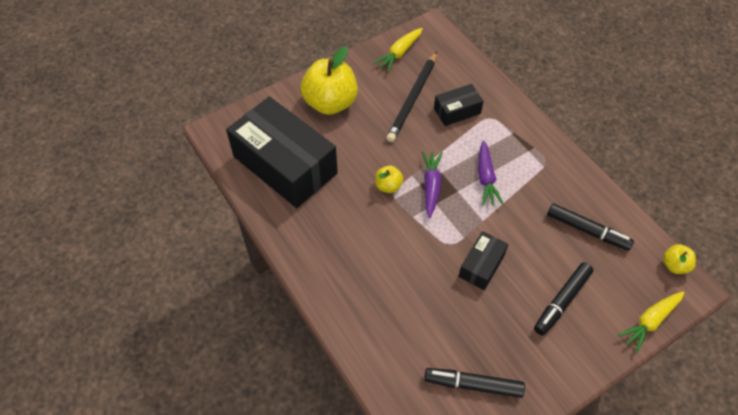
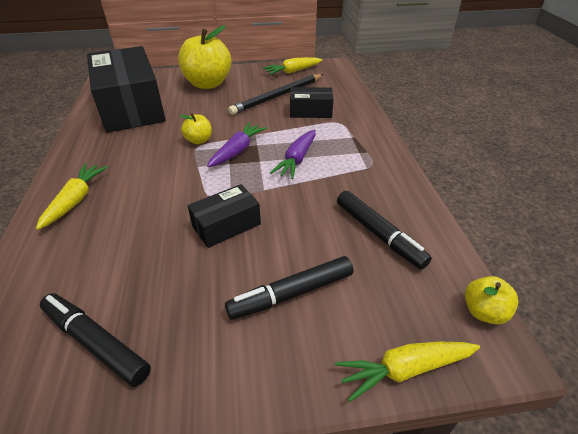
camera: 25 degrees right, 15 degrees down
(348, 290) = (76, 200): none -> yellow carrot

